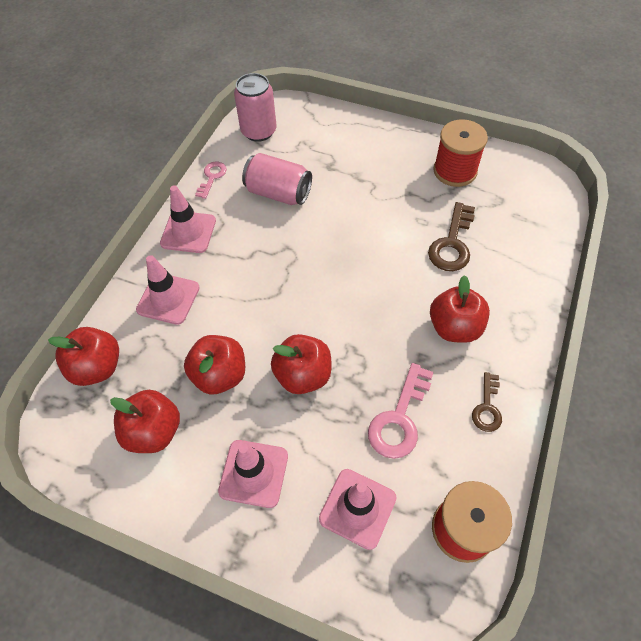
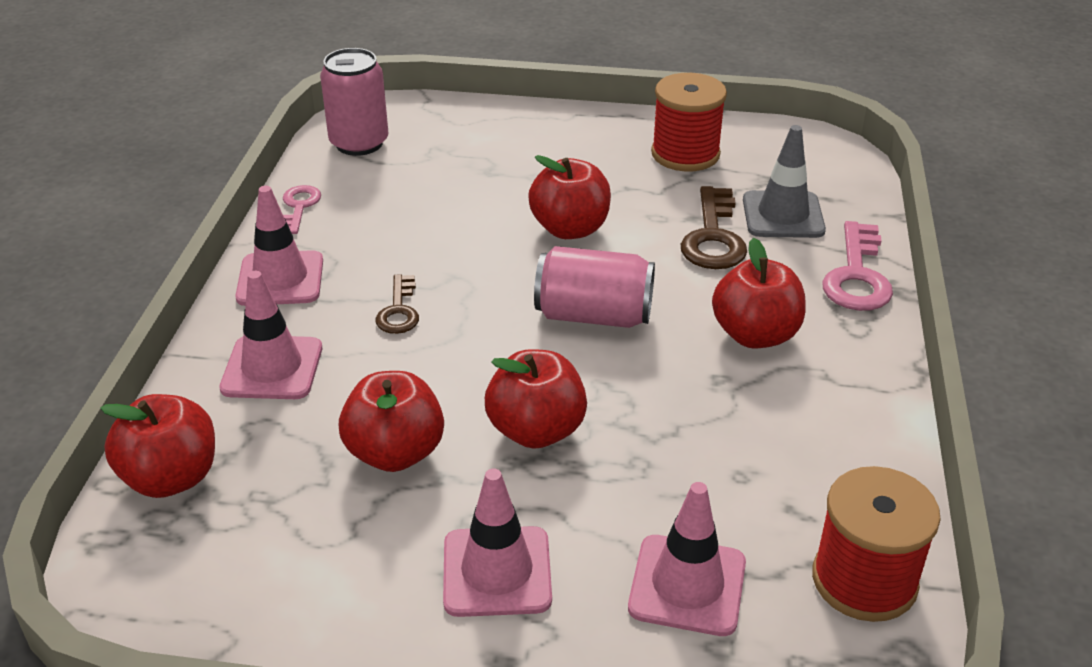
camera: 15 degrees left, 20 degrees down
(154, 431) = (302, 547): red apple -> red apple (570, 229)
(278, 193) = (417, 212): pink can -> pink can (593, 315)
(399, 418) = (712, 459): pink key -> pink key (857, 276)
(487, 407) = (842, 422): brown key -> brown key (399, 311)
(502, 233) = (783, 215): none -> grey traffic cone

